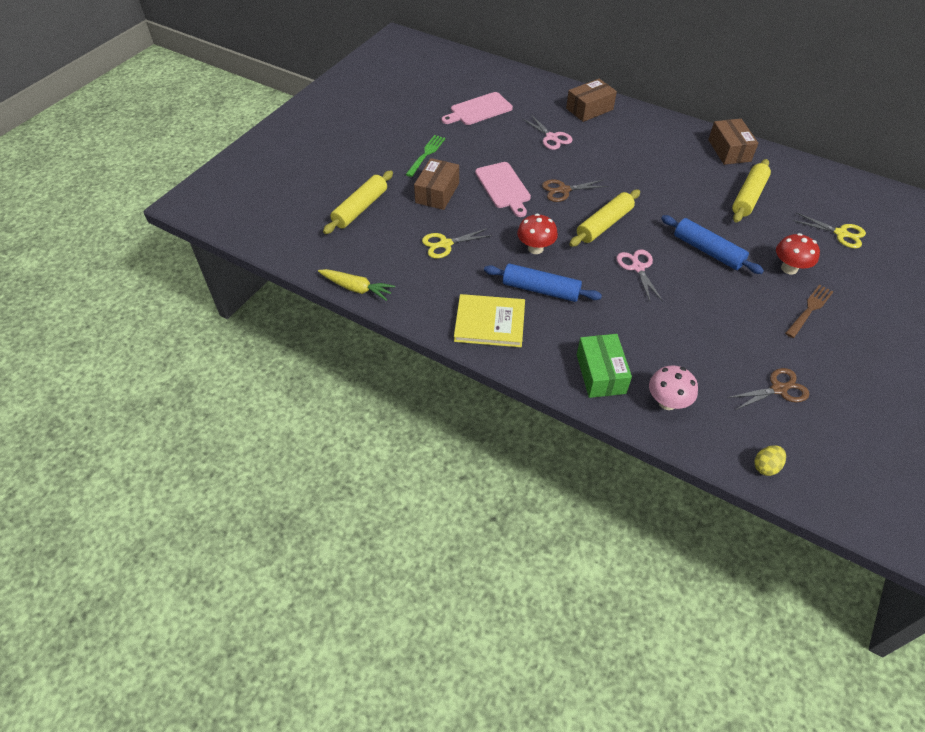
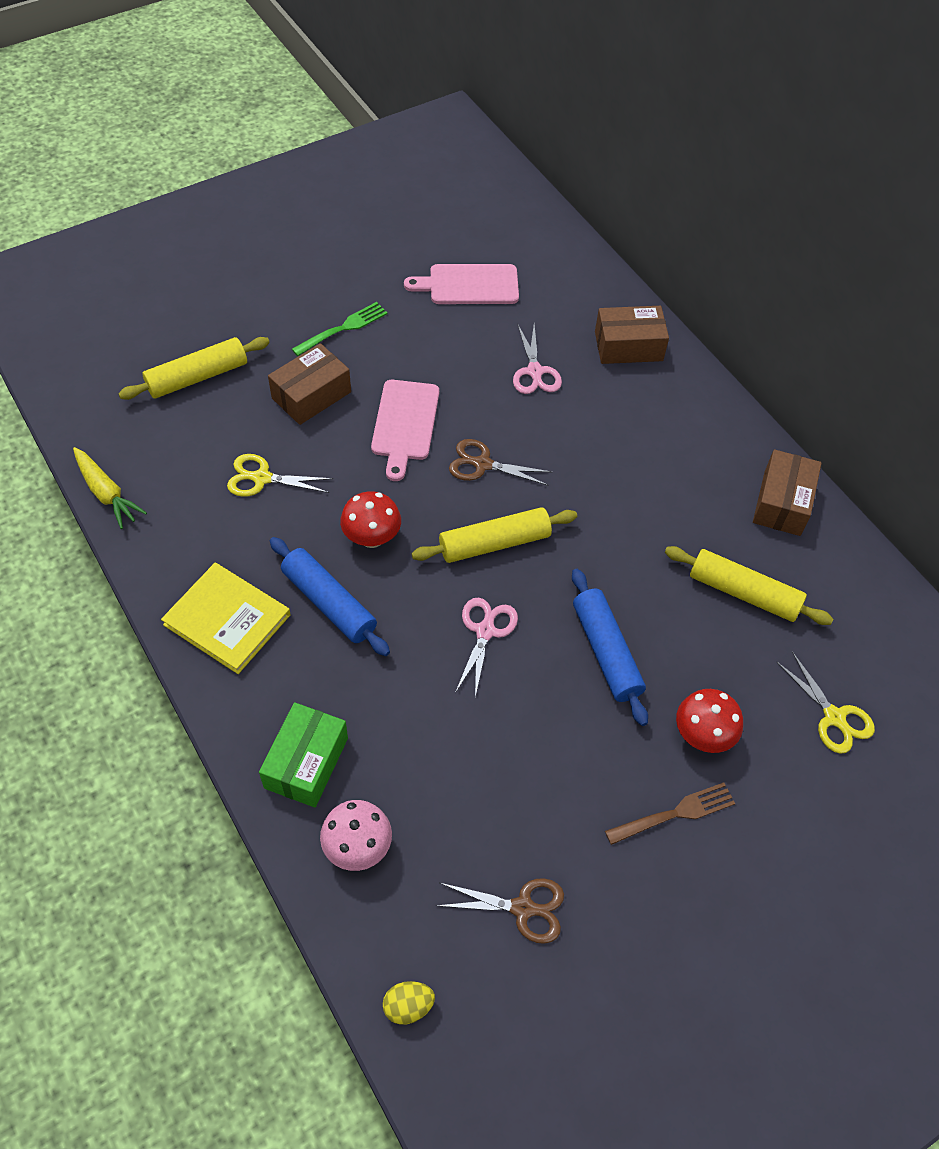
camera: 25 degrees right, 5 degrees up
(748, 197) = (743, 593): yellow rolling pin -> yellow rolling pin turned 60 degrees clockwise

